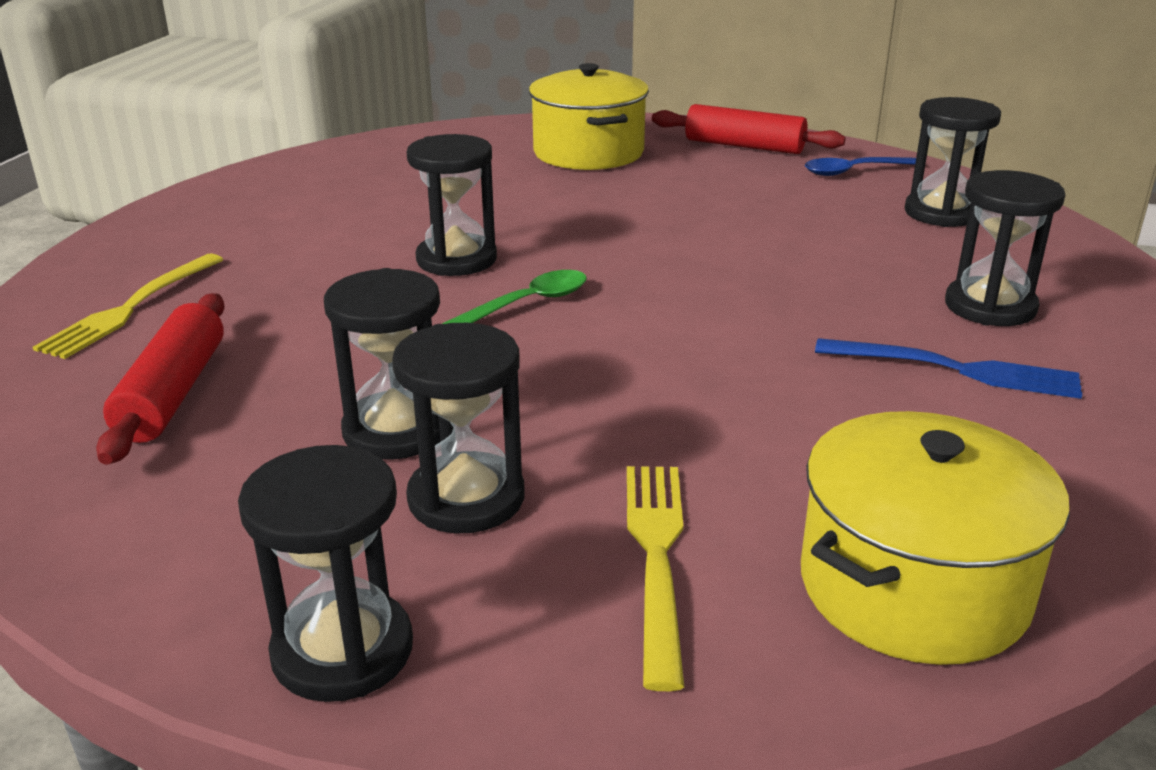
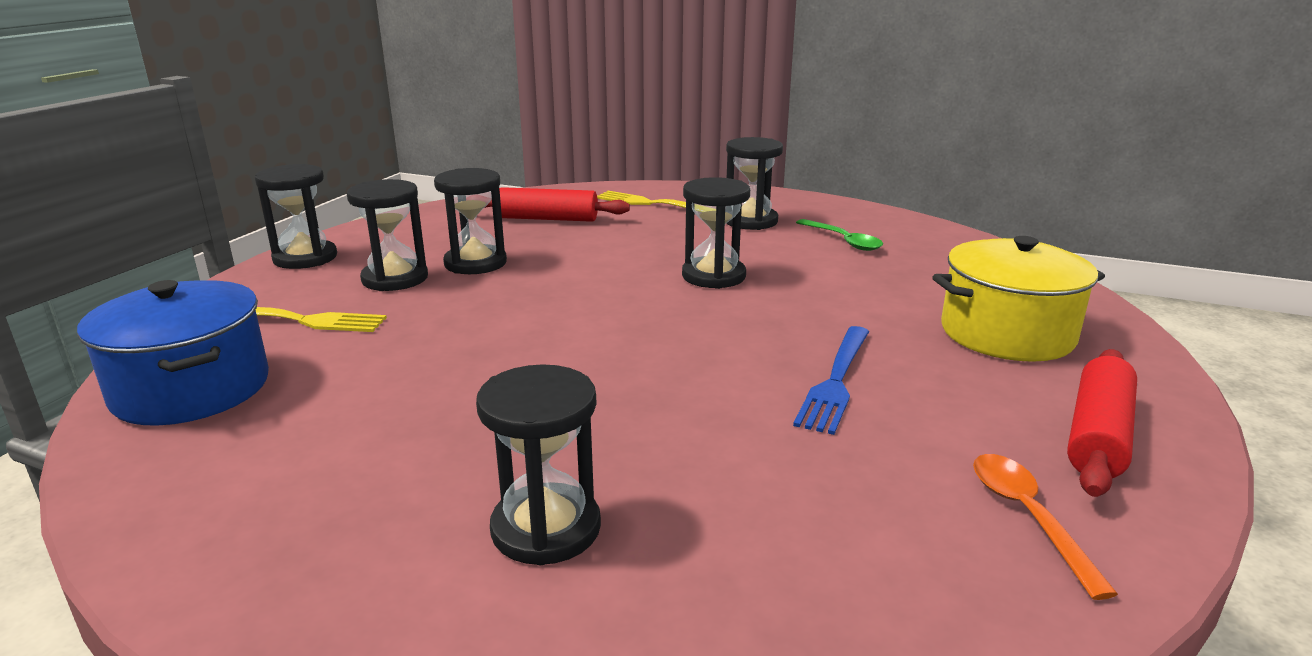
camera: 95 degrees right, 5 degrees down
(527, 304) = (628, 297): green spoon -> green spoon (843, 241)
(855, 171) = (1027, 517): blue spoon -> orange spoon
(913, 587) = (191, 389): yellow pot -> blue pot
(942, 213) = (860, 567): black hourglass -> black hourglass (750, 221)
(957, 369) = (425, 469): blue fork -> blue fork (836, 381)

